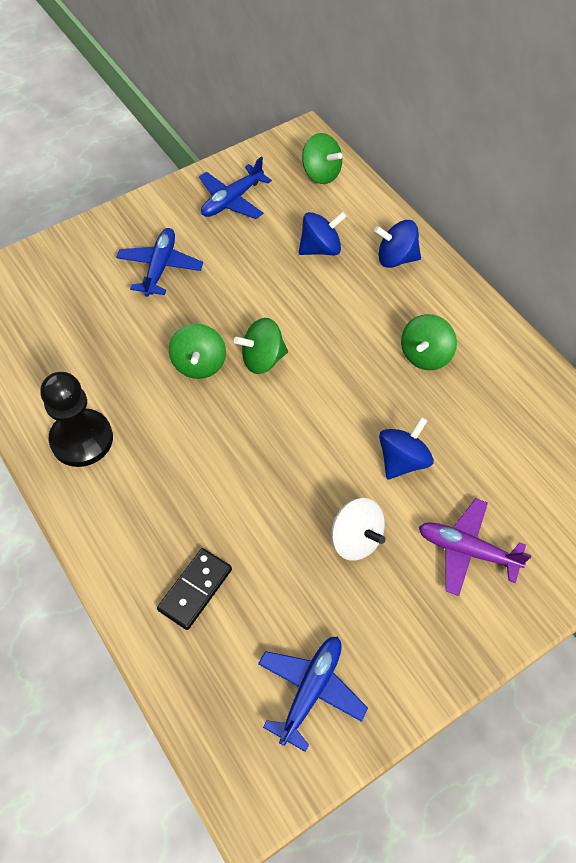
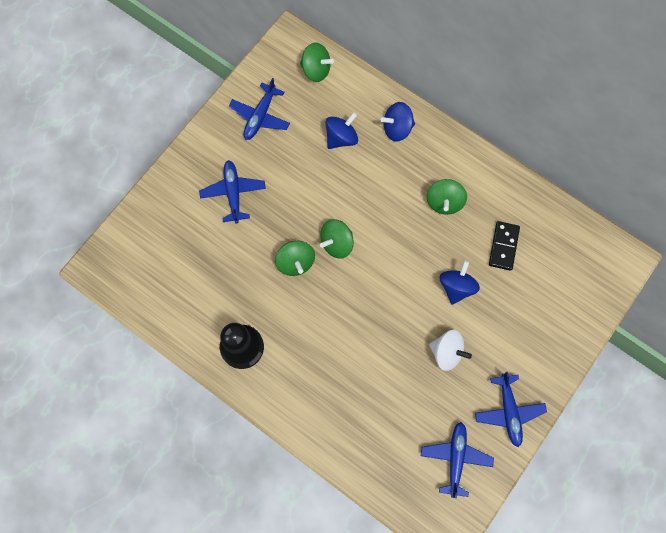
camera: 20 degrees left, 15 degrees up
(195, 589) = (361, 422): black domino -> black domino (503, 246)
(417, 652) = (508, 411): none -> blue plane
(467, 550) = (516, 335): purple plane -> none

